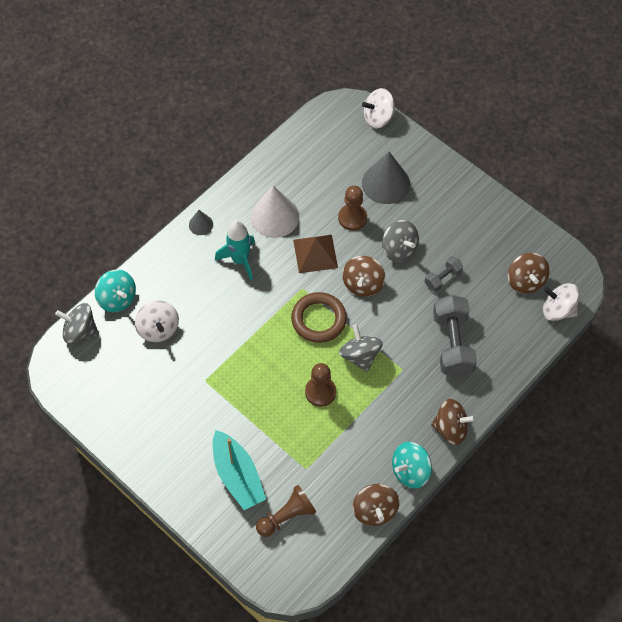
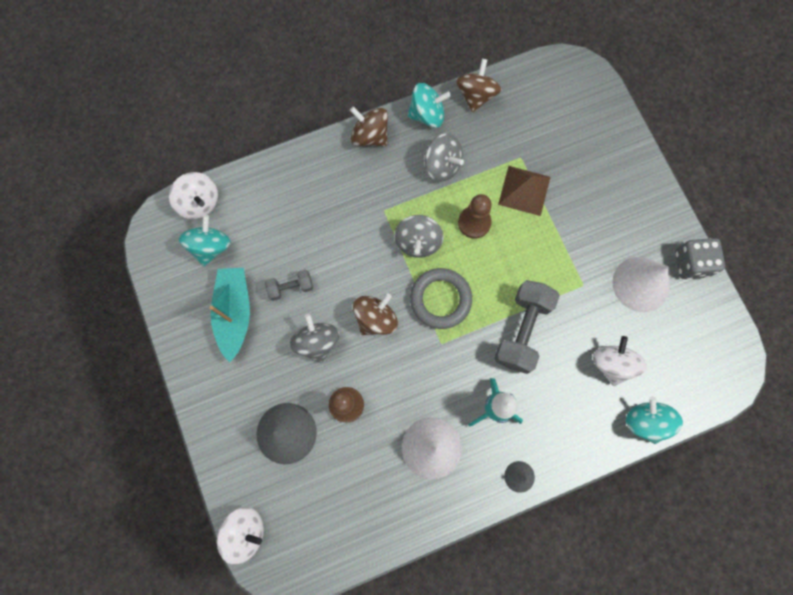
camera: 155 degrees left, 15 degrees up
(80, 331) = (697, 399): grey spinning top -> grey spinning top (442, 165)
(117, 437) = (691, 263): none -> grey dice
(156, 401) = (641, 284): none -> white cone
(237, 475) = (587, 177): turquoise boat -> turquoise boat (234, 313)
(287, 516) = (556, 123): brown pawn -> none
(315, 253) = (408, 378): brown pyramid -> brown pyramid (524, 190)
(318, 319) = (440, 299): brown ring -> grey ring
(452, 344) = (321, 214): grey dumbbell -> grey dumbbell (522, 330)
(525, 281) = (210, 246): brown spinning top -> turquoise spinning top

